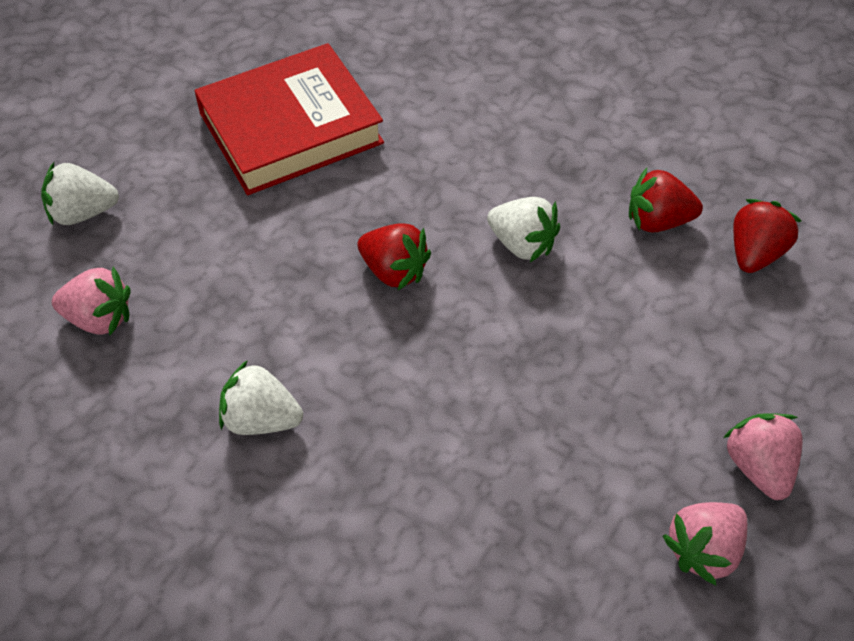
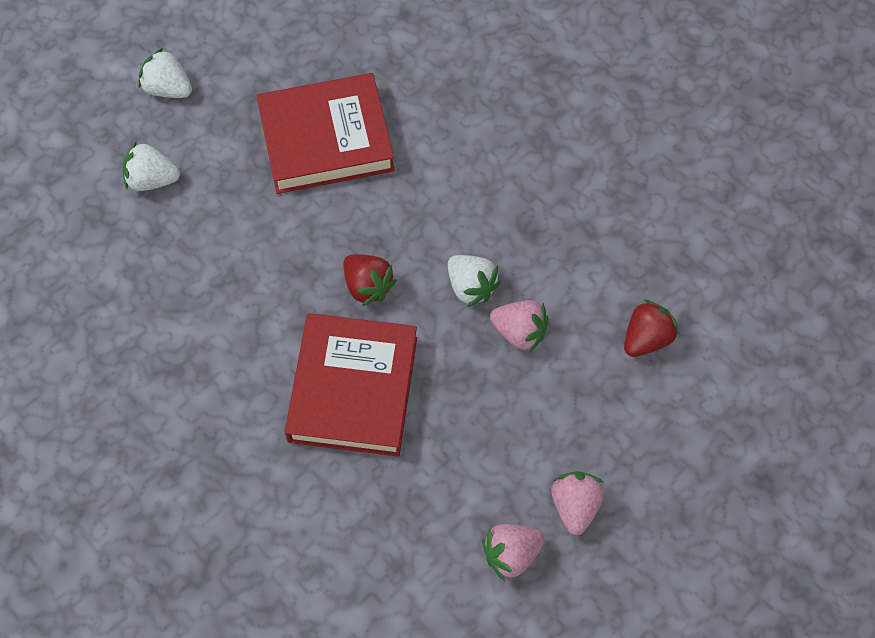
camera: 15 degrees right, 10 degrees up
(99, 318) = (145, 273): pink strawberry -> pink strawberry (519, 332)
(261, 419) = (239, 381): white strawberry -> white strawberry (168, 88)
(416, 393) = (353, 389): none -> red book
(658, 221) = (583, 292): red strawberry -> none

